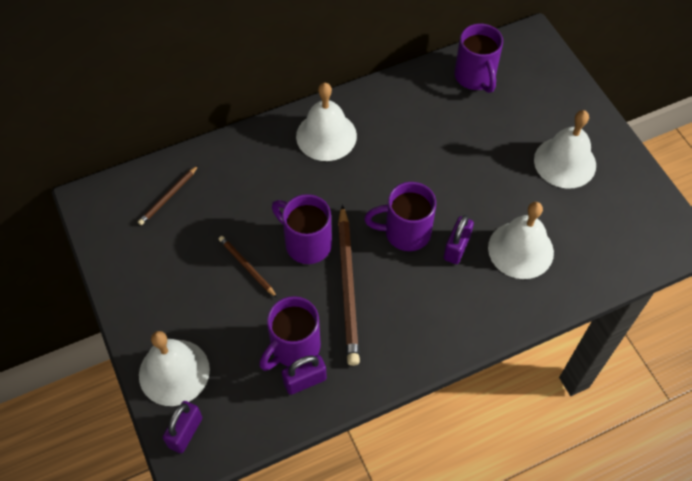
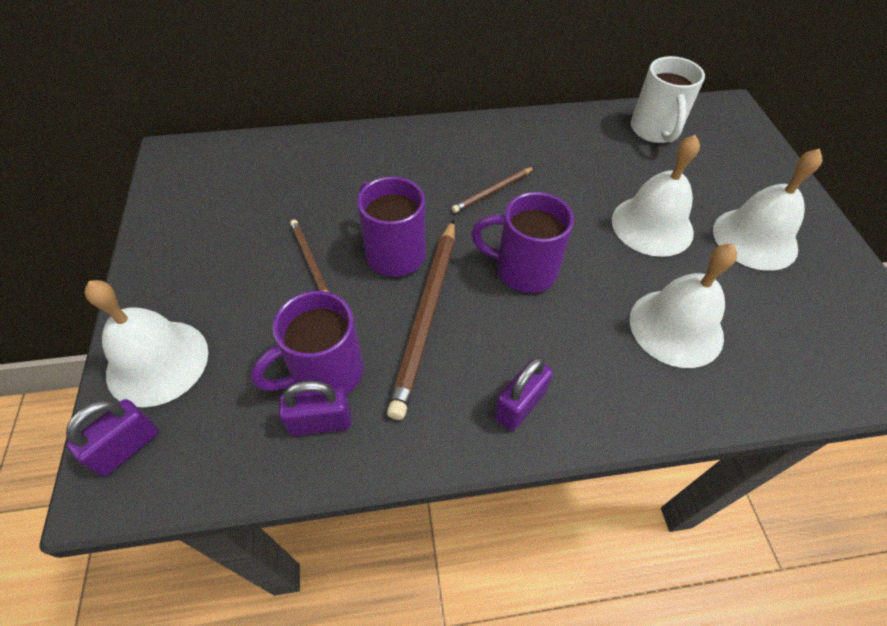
camera: 15 degrees right, 5 degrees down
(168, 197) = (258, 170): brown pencil -> brown pencil (493, 191)
(326, 136) = (461, 150): white bell -> white bell (652, 225)
(456, 248) = (586, 304): purple padlock -> purple padlock (520, 405)
(475, 77) = (655, 131): purple mug -> white mug

